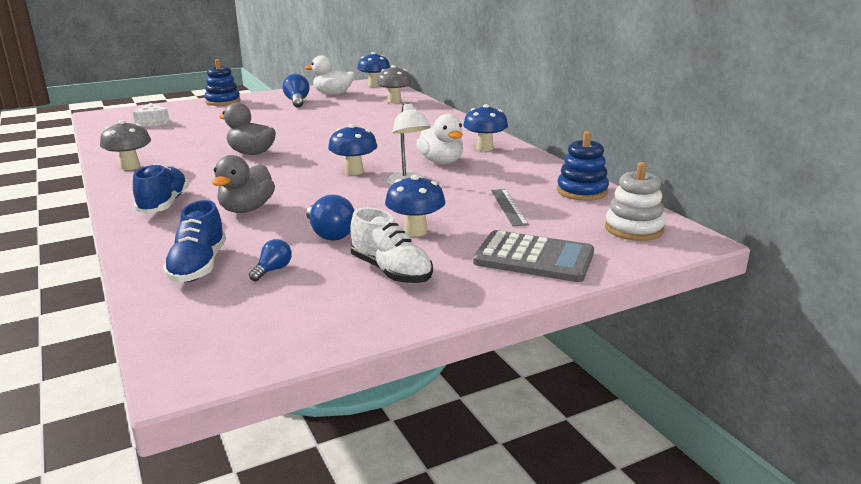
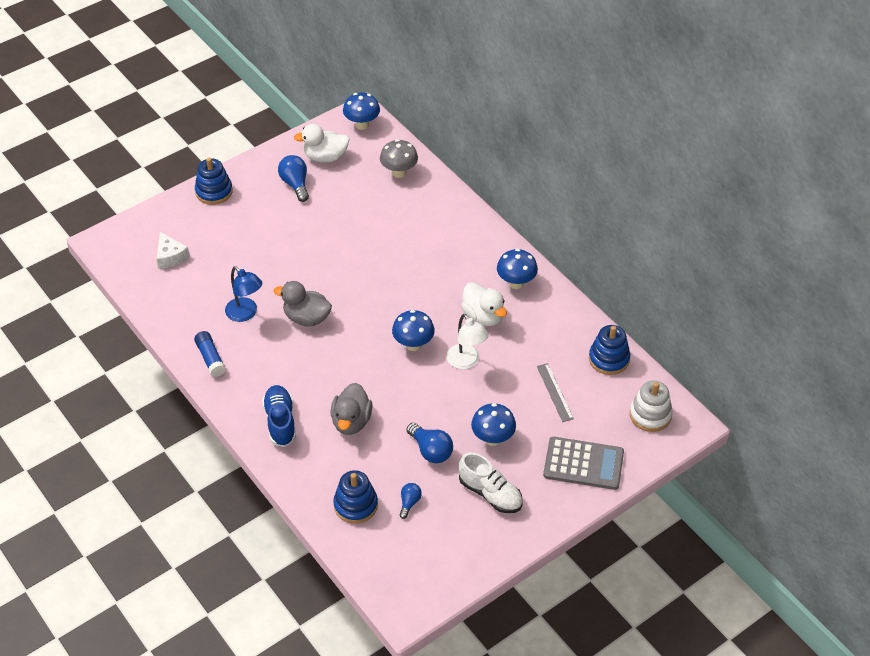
camera: 10 degrees left, 25 degrees up
(130, 167) = (210, 358): grey mushroom -> blue glue stick
(192, 148) = (245, 314): none -> blue lamp
(198, 266) = (355, 505): blue shoe -> blue stacking toy

